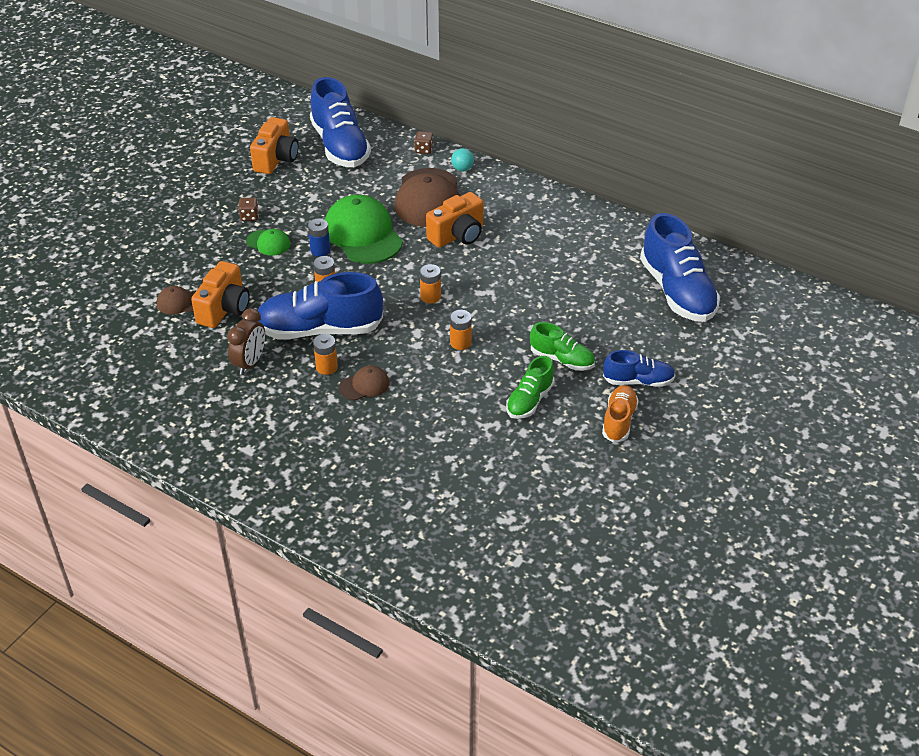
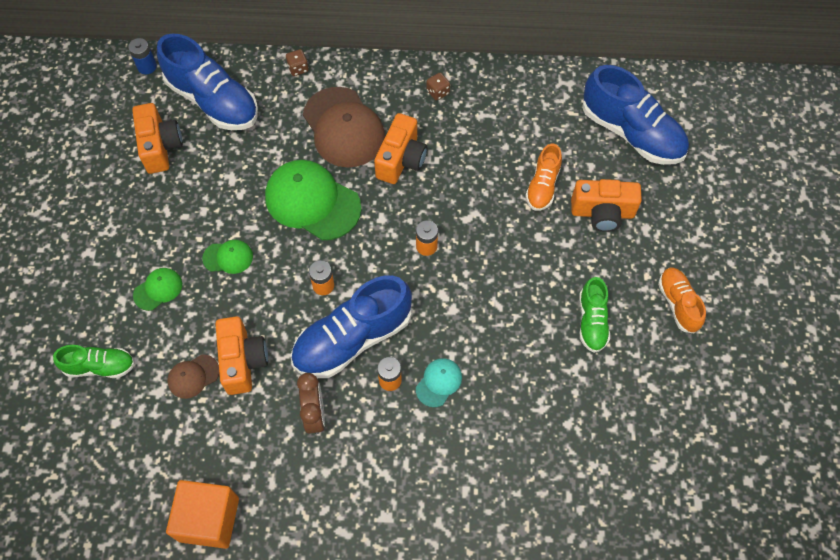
camera: 30 degrees left, 20 degrees up
(117, 391) = (209, 519): none -> orange cube
(200, 241) = (158, 289): none -> green cap
(249, 216) = (185, 233): brown dice -> brown dice (438, 92)
(320, 250) = (285, 242): blue battery -> blue battery (147, 66)
(364, 385) = (439, 382): brown cap -> turquoise cap
(460, 343) = (489, 287): orange battery -> none
(462, 169) = (351, 76): turquoise ball -> none
(562, 359) = (588, 260): green shoe -> green shoe (100, 366)
(564, 296) = (542, 186): none -> orange shoe
(603, 334) = (602, 213): none -> orange camera
(638, 381) = (665, 251): blue shoe -> none

